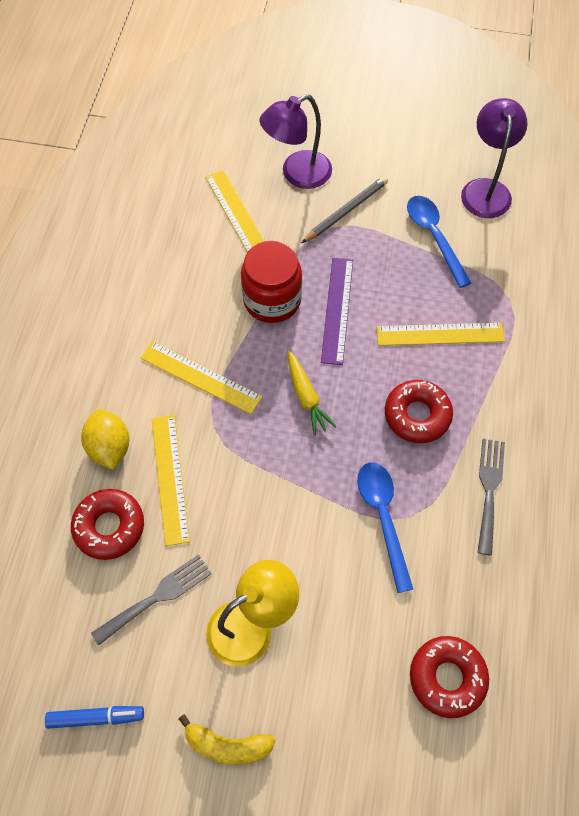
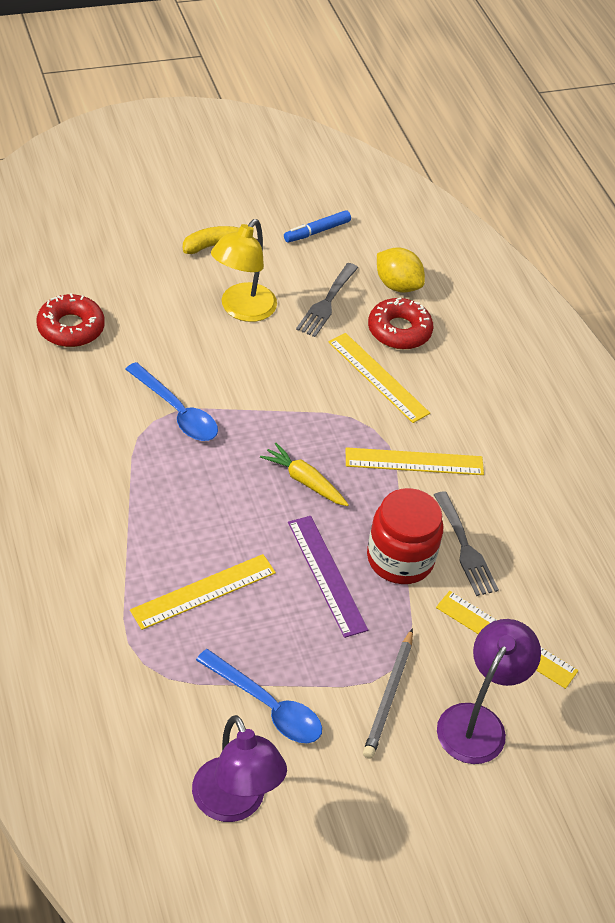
camera: 145 degrees right, 15 degrees down
(110, 447) = (446, 381): yellow lemon -> yellow lemon (397, 285)
(417, 415) = (188, 504): red donut -> none
(489, 489) = (89, 465): grey fork -> grey fork (465, 548)

